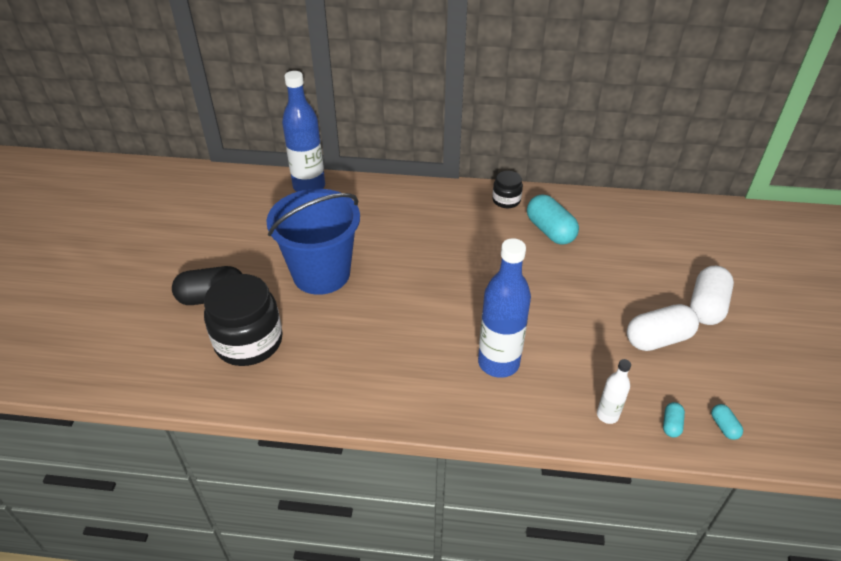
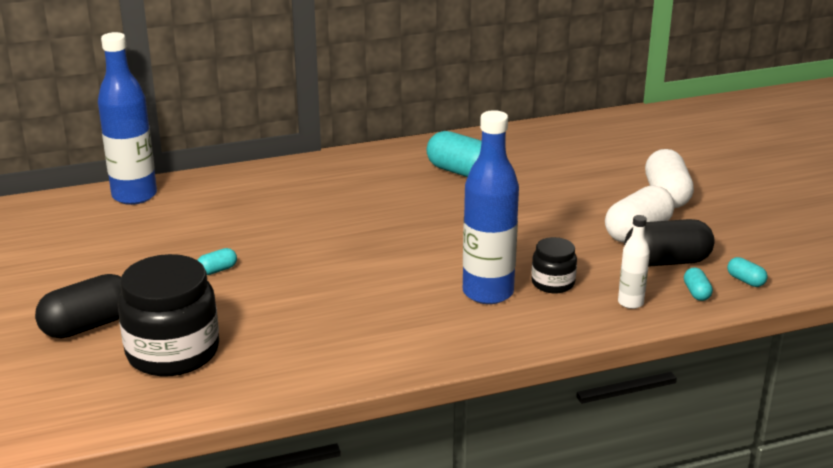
camera: 25 degrees left, 15 degrees down
(321, 274) = (217, 270): blue bucket -> turquoise capsule
(506, 200) = (392, 157): black jar -> black jar (553, 283)
(665, 380) = (666, 261): none -> black capsule

